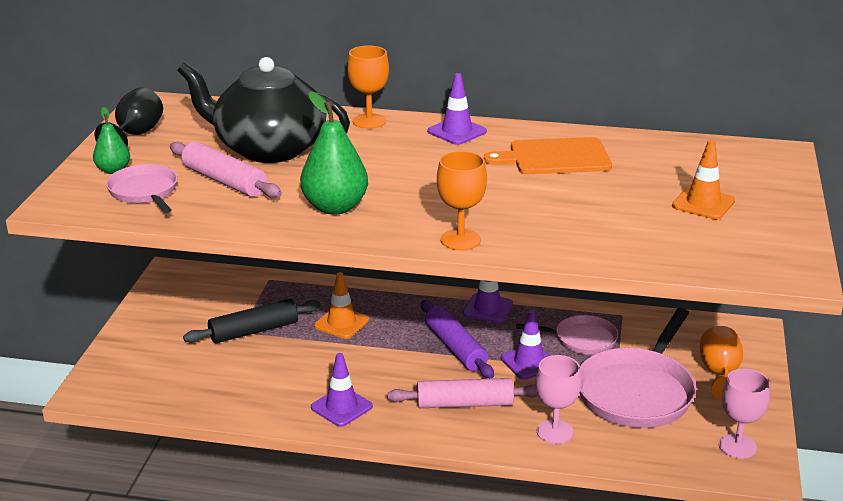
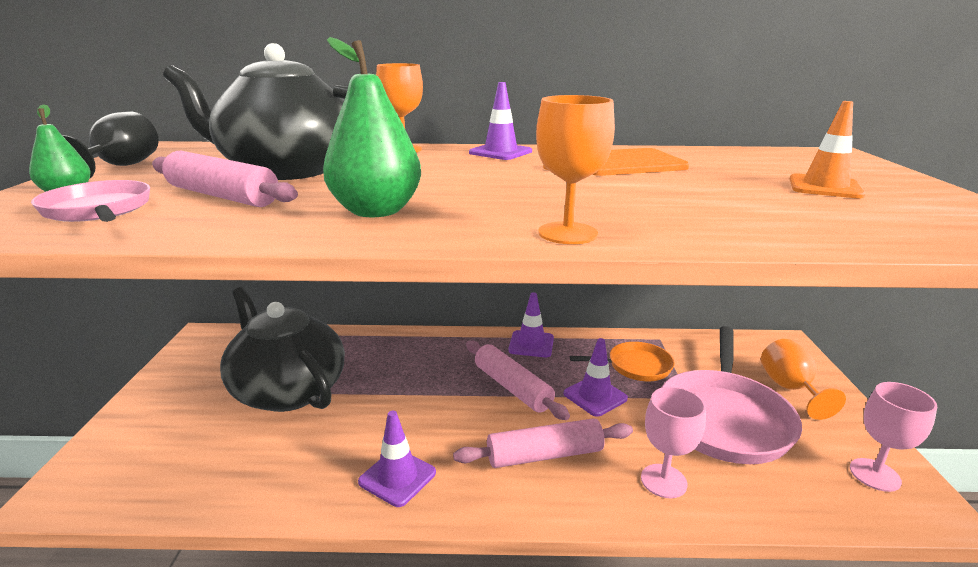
camera: 10 degrees left, 5 degrees down
(254, 331) = (288, 390): black rolling pin -> black teapot
(341, 323) = (385, 372): orange traffic cone -> none
(455, 348) = (512, 387): purple rolling pin -> pink rolling pin
(581, 339) = (635, 366): pink pan -> orange pan

